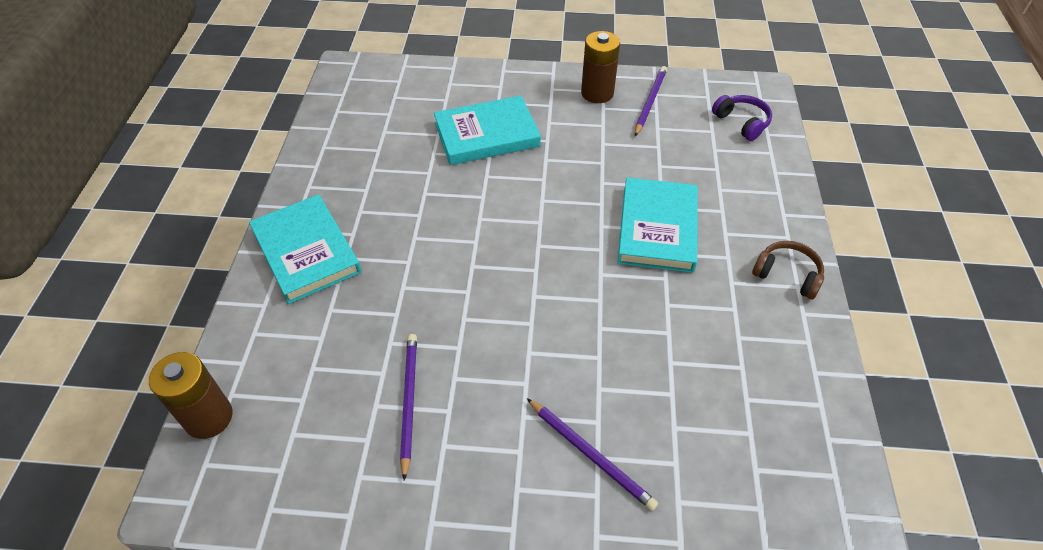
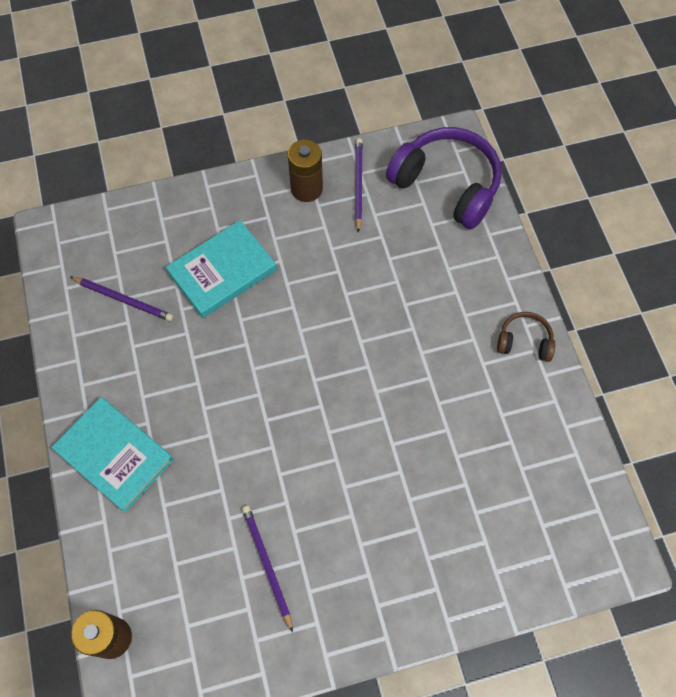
camera: 20 degrees left, 15 degrees up
(591, 455) = (422, 558): purple pencil -> purple pencil (123, 299)
(657, 228) = (408, 328): turquoise book -> none
(742, 122) = (447, 185): purple headphones -> purple headphones, size x2.06

